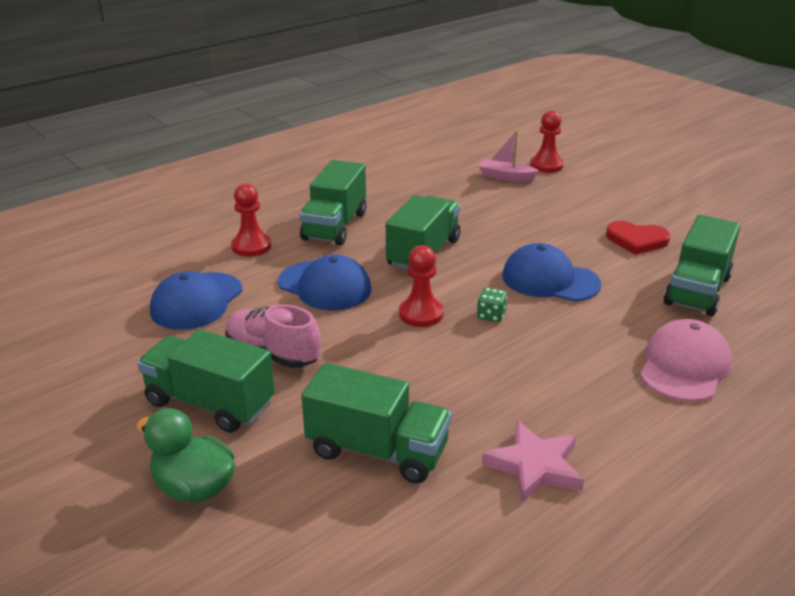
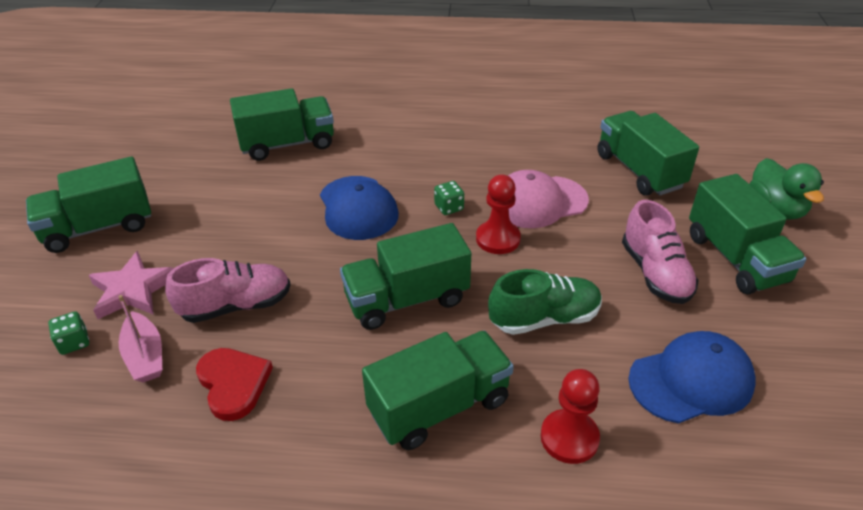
camera: 135 degrees left, 10 degrees up
(325, 286) = (544, 318): blue cap -> green shoe
(508, 207) = (236, 305): none -> pink shoe
(534, 466) = (559, 123): pink star -> pink star (133, 290)
(546, 165) = (74, 342): red pawn -> green dice
(636, 240) = (228, 199): red heart -> red heart (233, 384)
(659, 194) = (99, 227): none -> green truck
(684, 366) = (395, 117): pink cap -> pink cap (539, 202)

